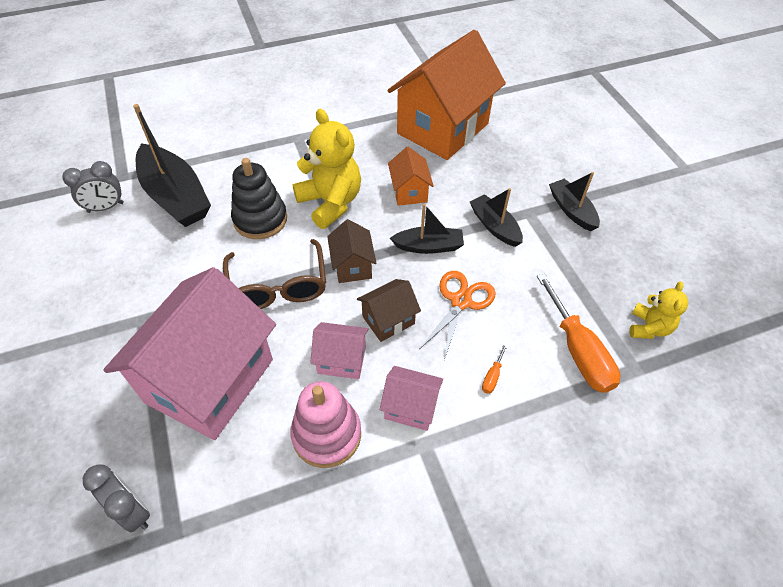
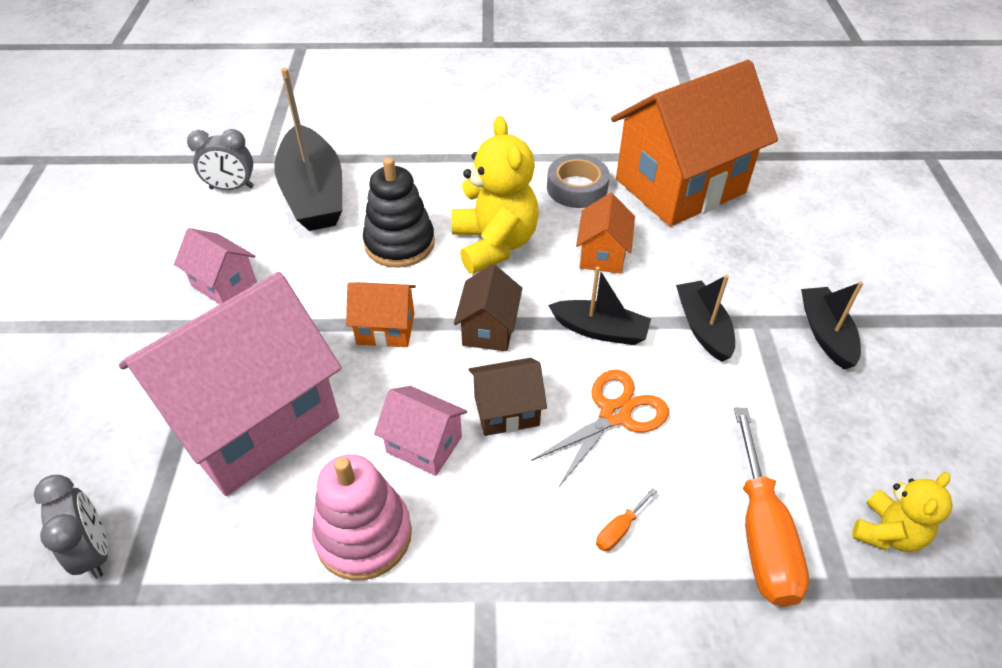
camera: 20 degrees right, 5 degrees down
(278, 286) = (385, 329): brown glasses -> orange house
(372, 146) = (577, 188): none -> grey tape
(410, 407) = (488, 535): pink house -> pink house (224, 284)

